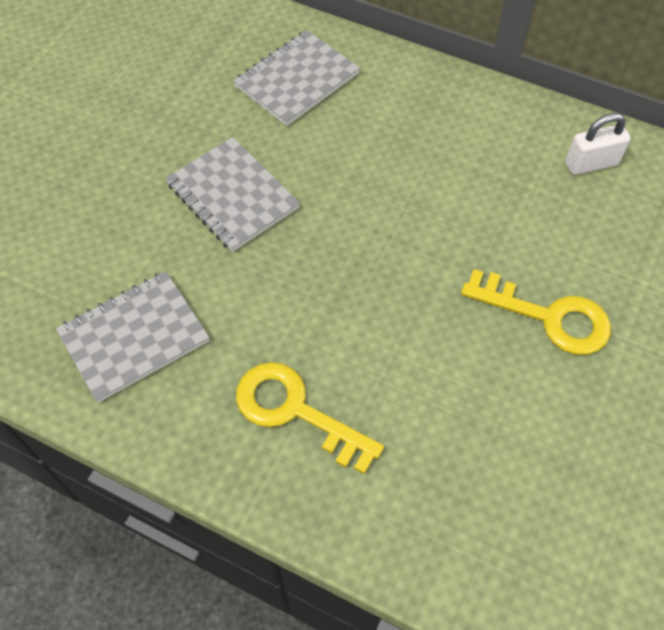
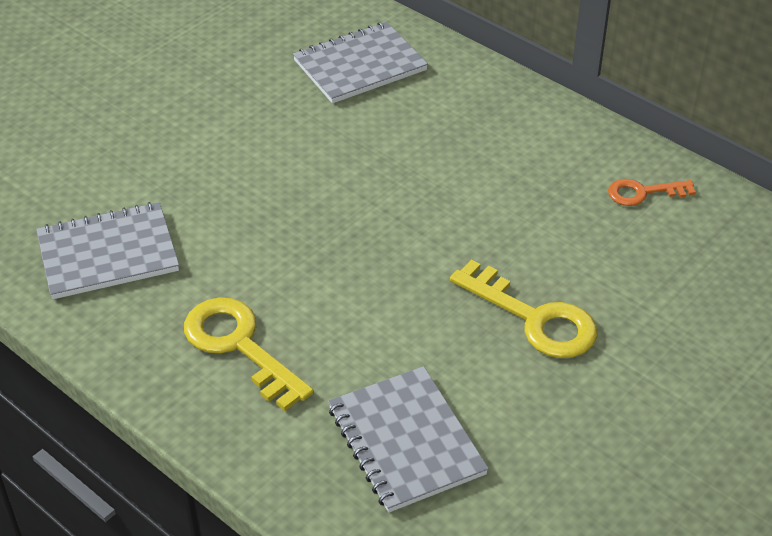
camera: 15 degrees right, 15 degrees down
(232, 196) = (252, 154): grey notebook -> grey notebook (405, 441)
(591, 164) = (643, 193): white padlock -> orange key

